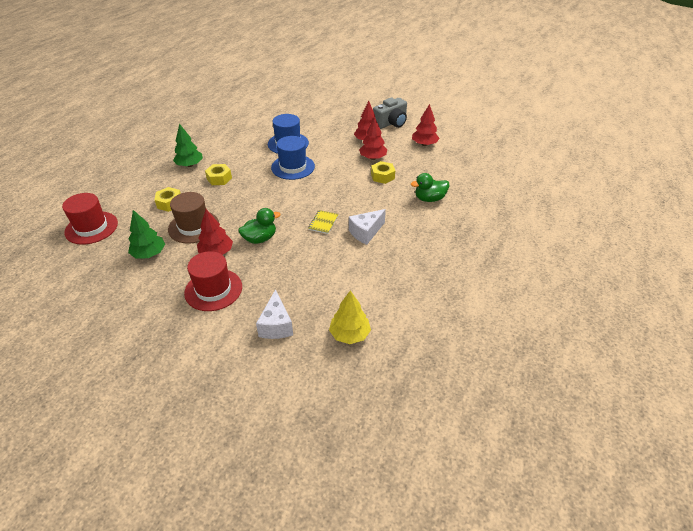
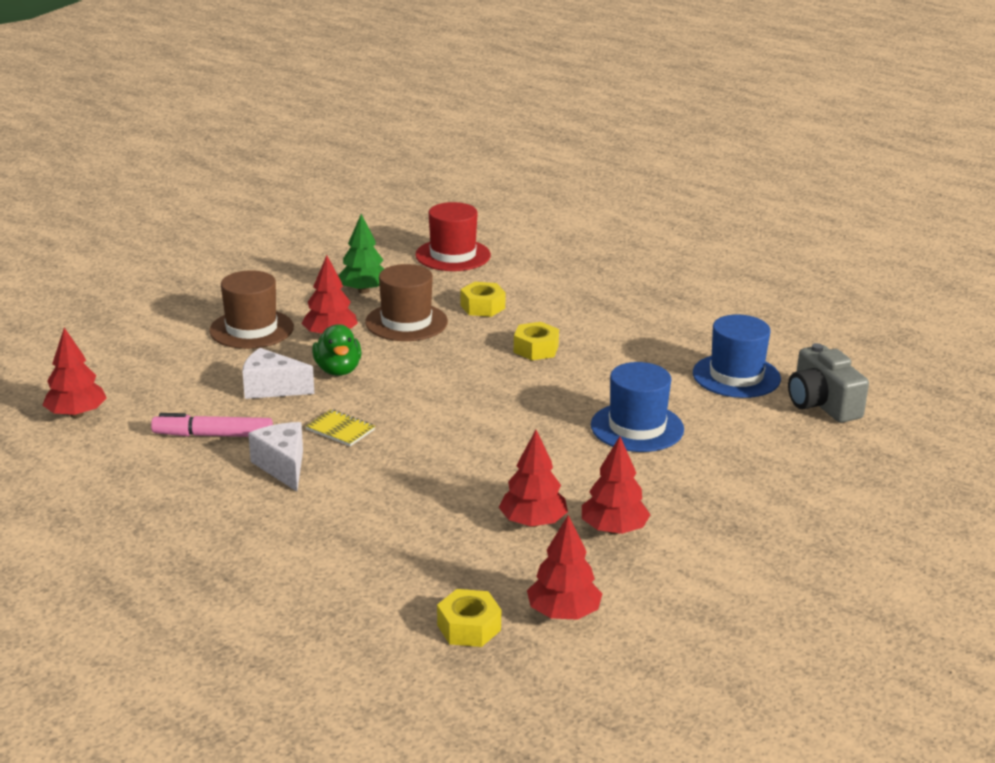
camera: 105 degrees right, 15 degrees down
(190, 165) = (594, 326): green tree -> none
(213, 290) = (251, 329): red hat -> brown hat
(276, 325) = (144, 365): white cheese -> white cheese (271, 389)
(293, 167) = (540, 422): blue hat -> blue hat (736, 376)
(348, 265) = (213, 435): none -> pink marker
(349, 334) = (77, 414): yellow tree -> red tree
(382, 176) = (452, 521): yellow nut -> yellow nut (469, 627)
(391, 123) = (693, 584): grey camera -> grey camera (822, 404)
(429, 199) = (335, 562): green duck -> none

